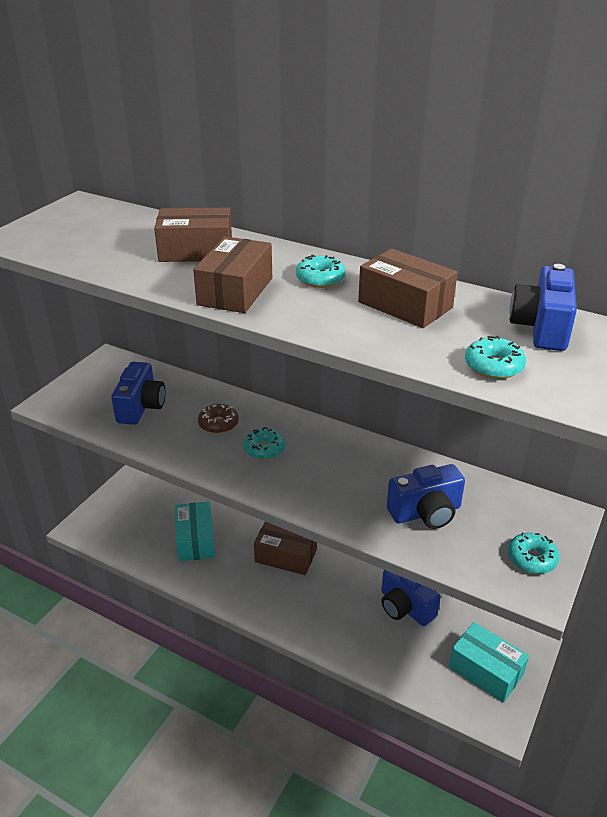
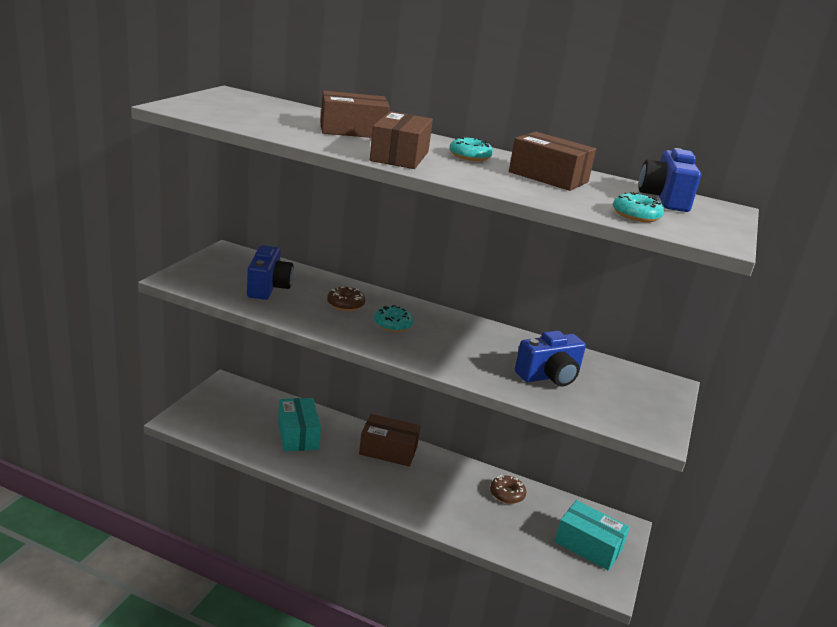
camera: 10 degrees left, 10 degrees down
(405, 607) = (507, 494): blue camera -> brown donut
(531, 559) = (647, 411): turquoise donut -> none

